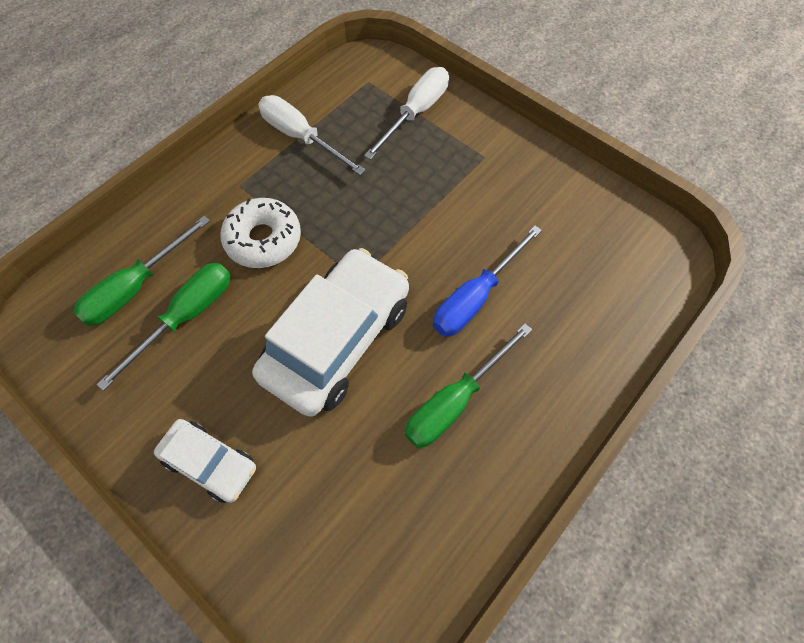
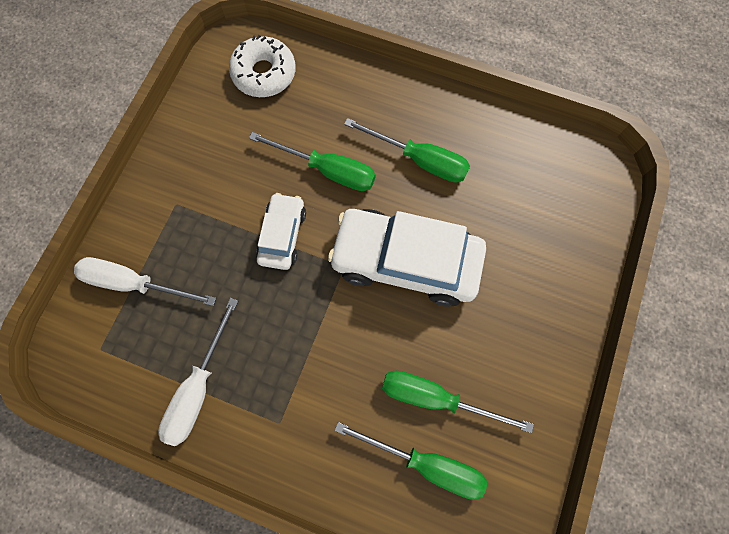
camera: 110 degrees left, 10 degrees up
(210, 463) = (540, 313): white car -> white car (282, 235)
(263, 239) = (333, 367): white donut -> white donut (264, 74)
(476, 297) = (327, 170): blue screwdriver -> green screwdriver

